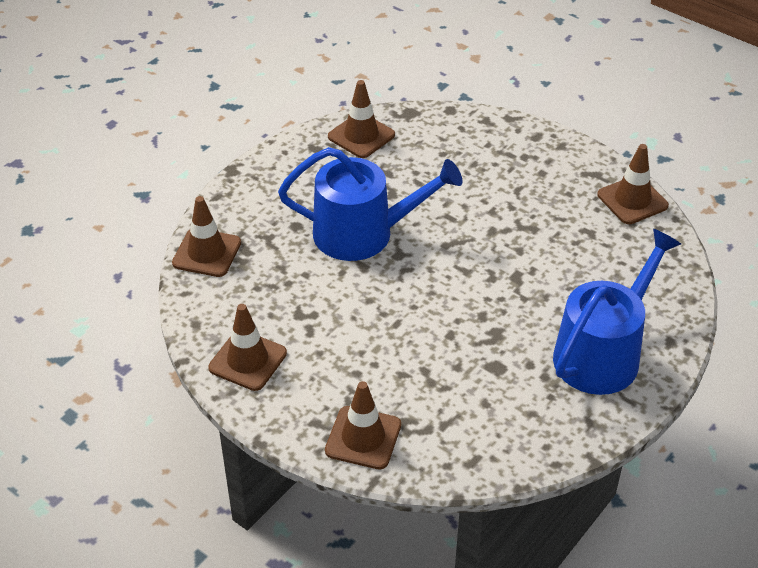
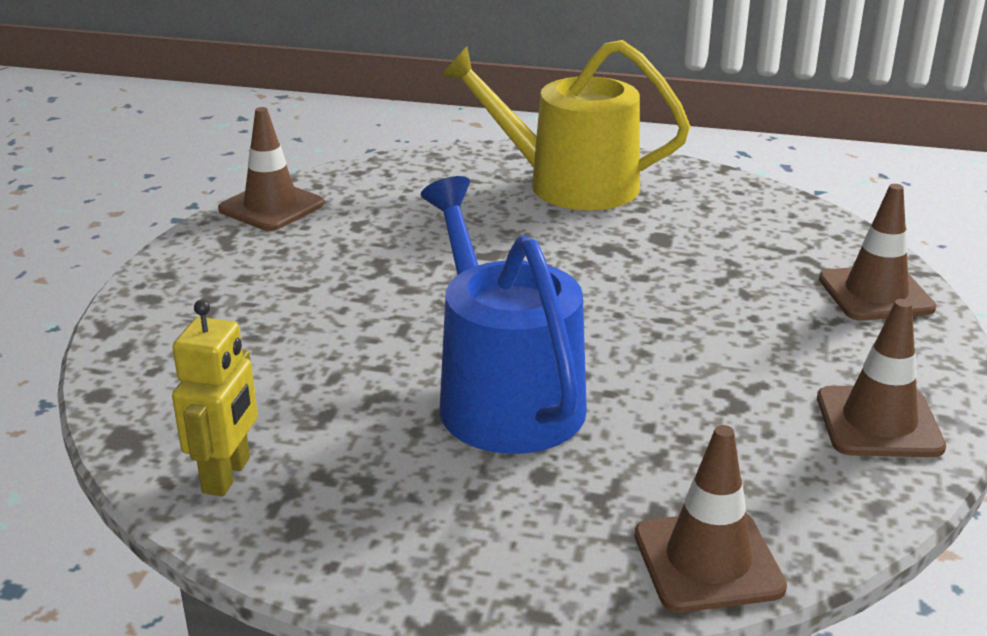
camera: 115 degrees left, 15 degrees down
(361, 136) = (227, 475): brown traffic cone -> yellow robot
(602, 353) = (569, 184): blue watering can -> yellow watering can

